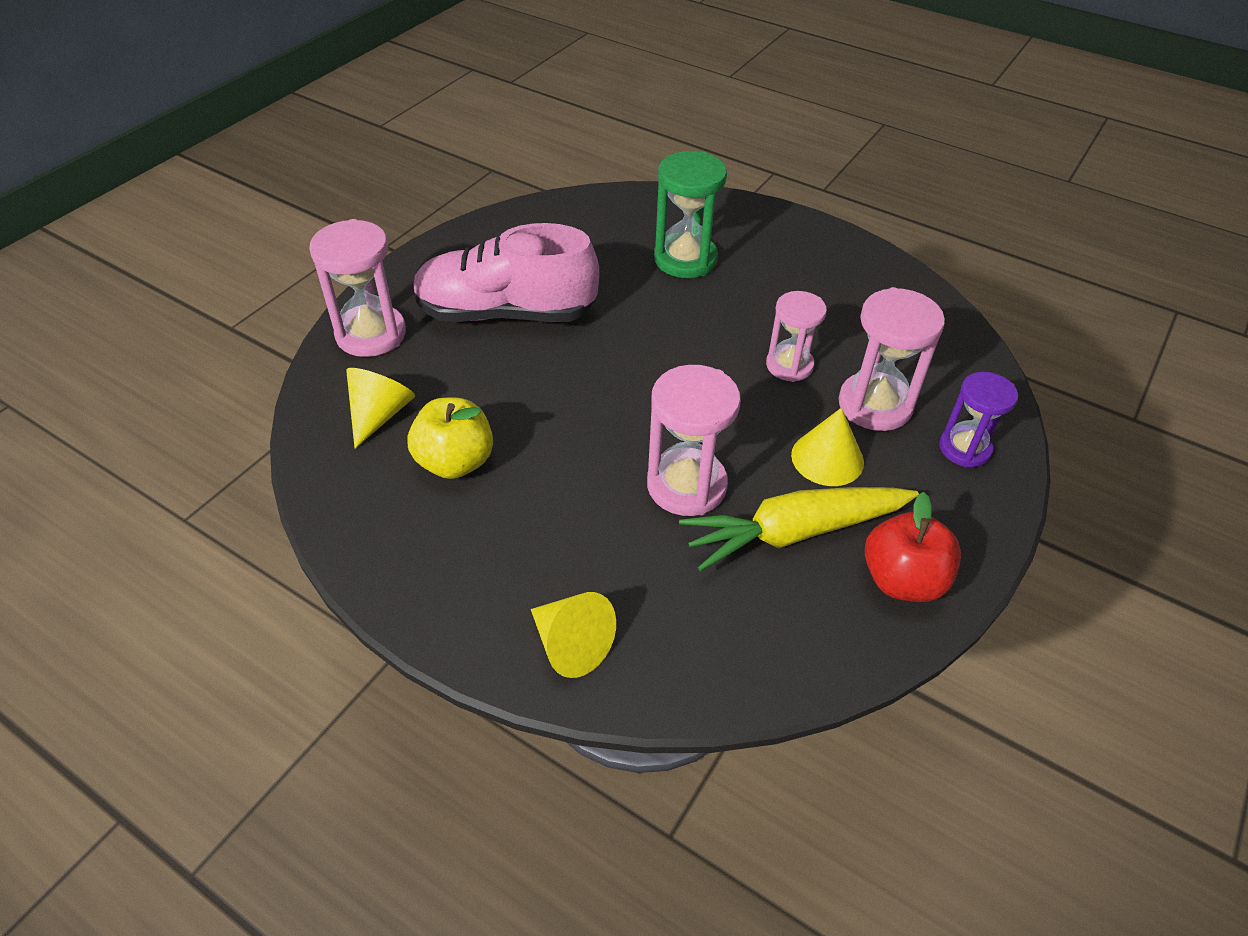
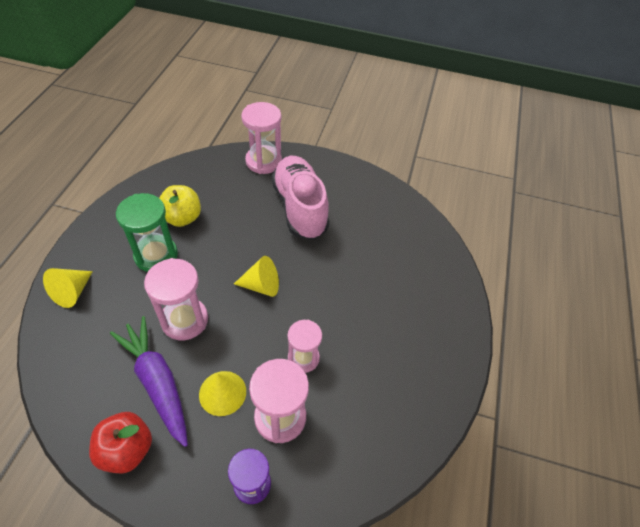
camera: 70 degrees right, 5 degrees up
(379, 414) = (208, 181): yellow cone -> yellow cone (261, 285)
(685, 259) = (387, 281): green hourglass -> green hourglass (156, 255)
(794, 533) = (157, 382): yellow carrot -> purple carrot

